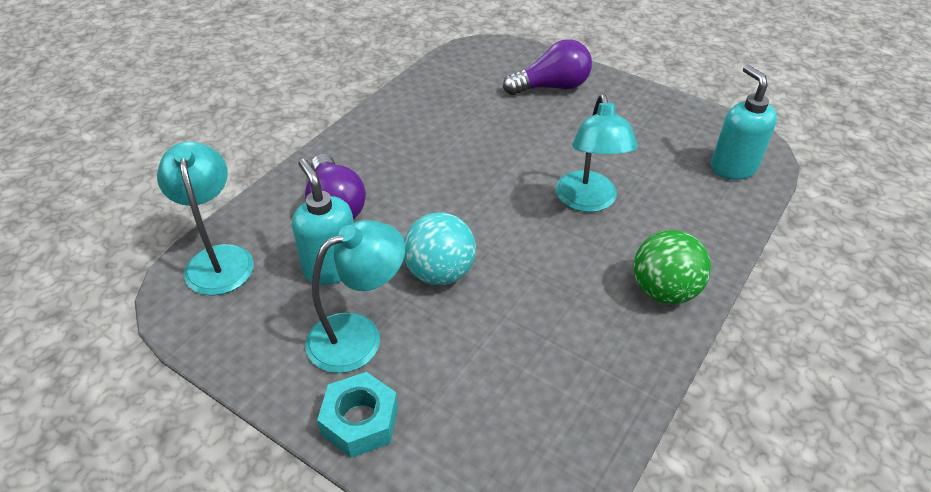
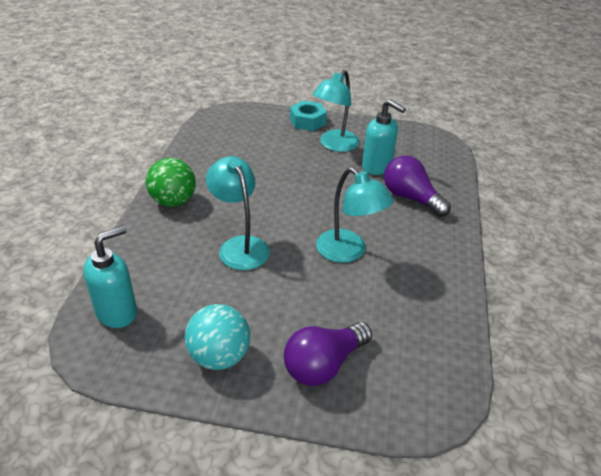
camera: 155 degrees right, 5 degrees down
(218, 259) = (440, 157): turquoise lamp -> turquoise lamp (348, 252)
(440, 273) = (314, 179): turquoise ball -> turquoise ball (219, 356)
(733, 167) = (117, 312): turquoise soap dispenser -> turquoise soap dispenser turned 90 degrees counterclockwise

